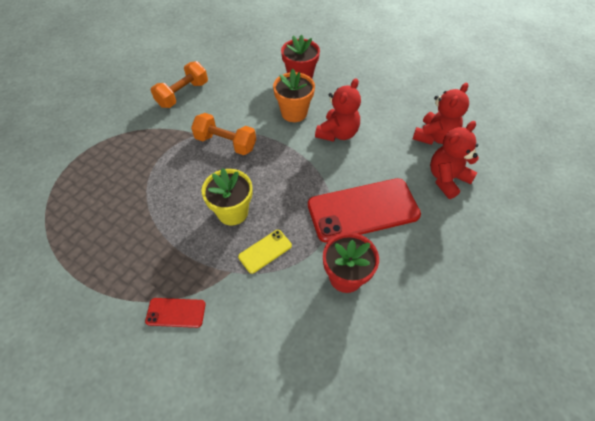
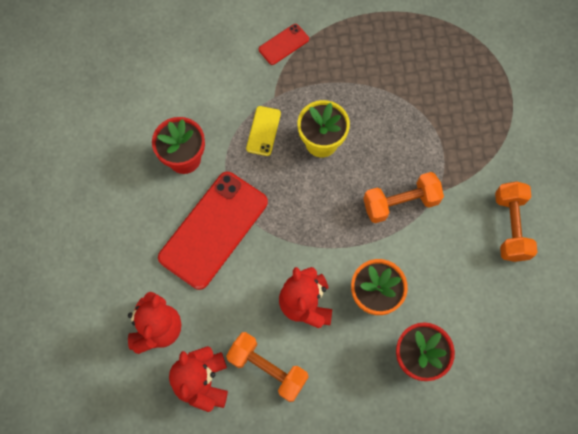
camera: 140 degrees right, 15 degrees up
(388, 119) = (267, 369): none -> orange dumbbell

